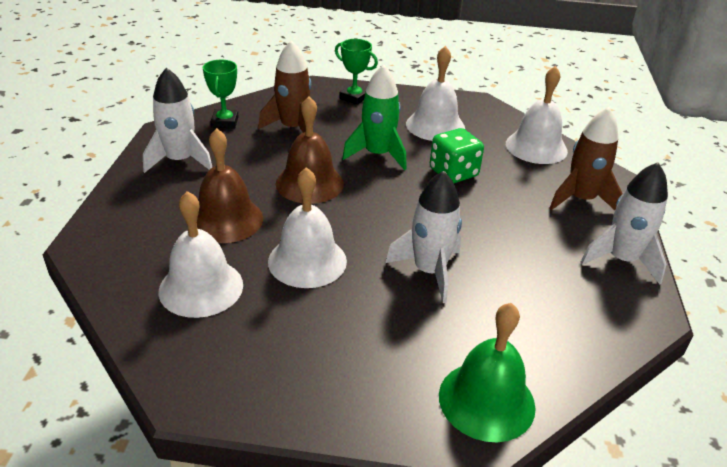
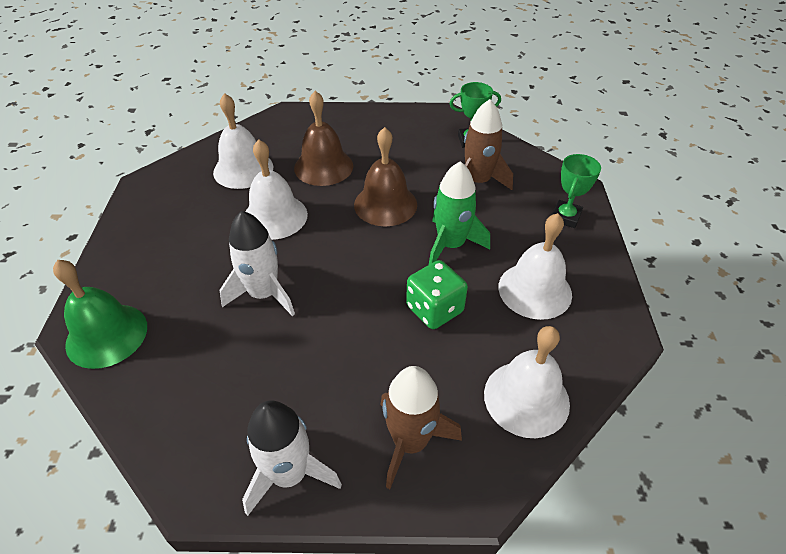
camera: 85 degrees right, 10 degrees up
(180, 161) = (399, 129): white rocket -> none

